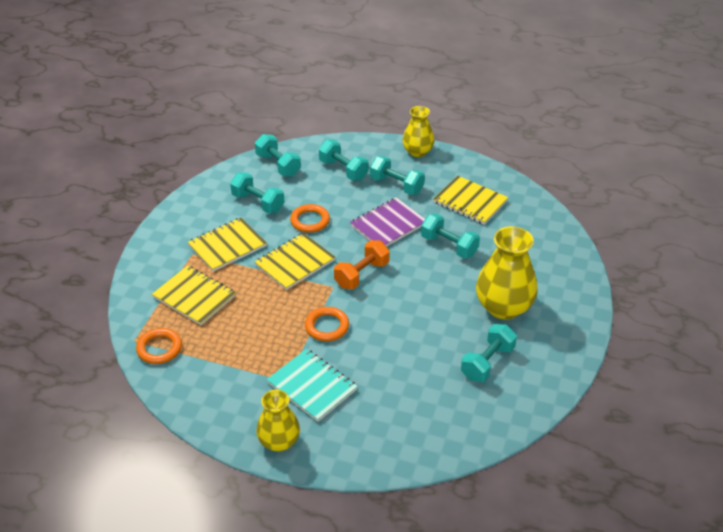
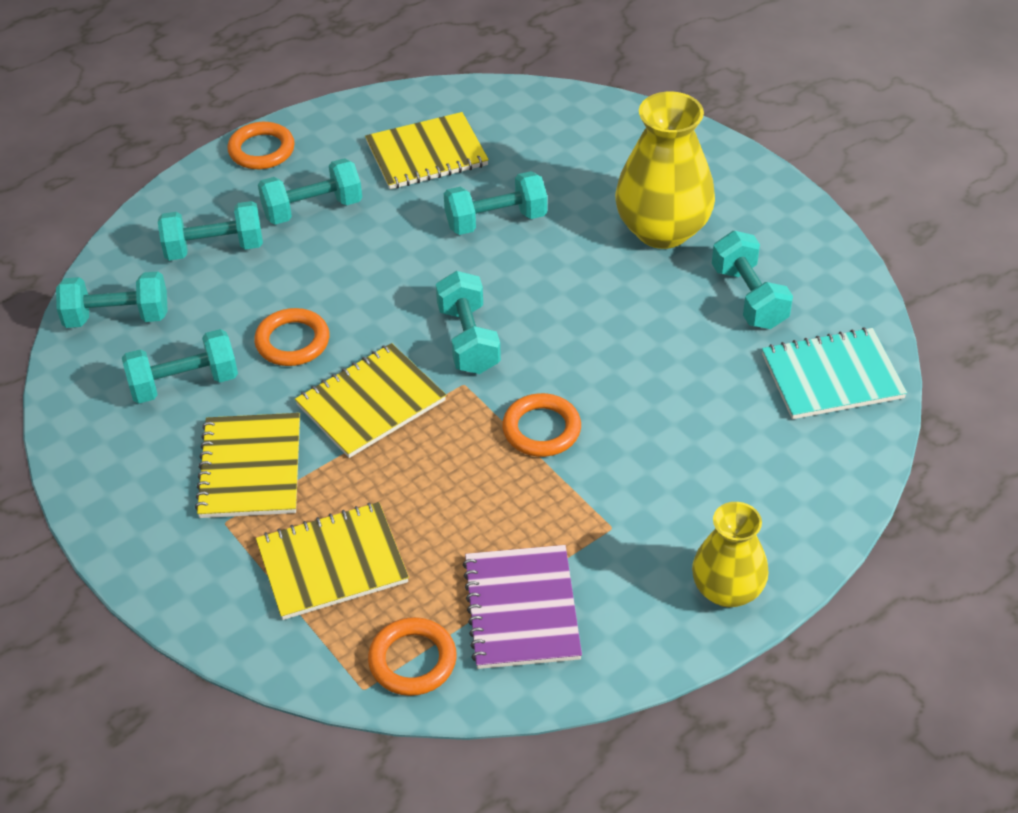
camera: 55 degrees left, 5 degrees up
(295, 263) = (371, 403): yellow notebook -> yellow notebook turned 60 degrees clockwise
(312, 386) = (648, 502): turquoise notebook -> turquoise notebook (832, 376)
(361, 274) = (468, 340): orange dumbbell -> turquoise dumbbell
(388, 225) = (390, 260): purple notebook -> purple notebook (521, 609)
(417, 152) = (261, 150): yellow vase -> orange ring

